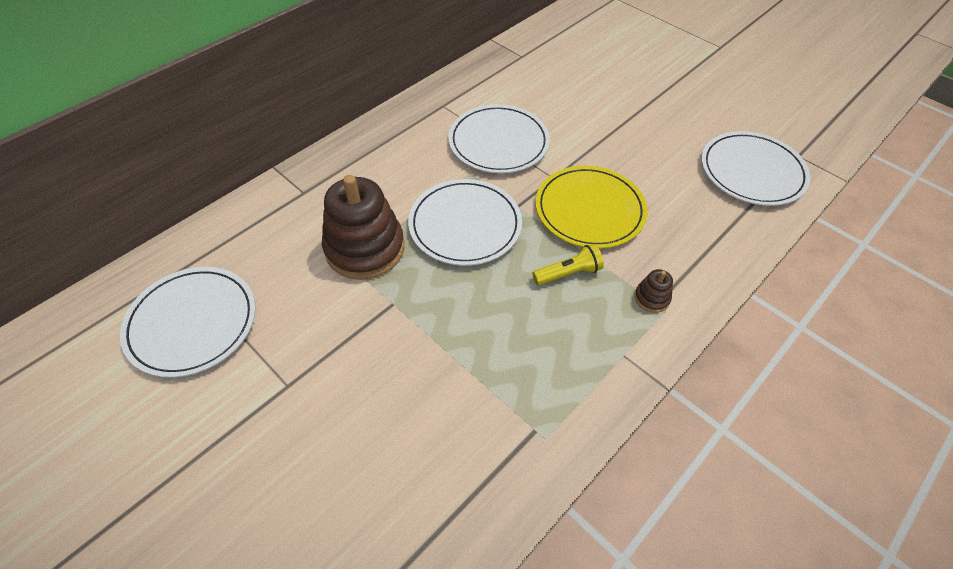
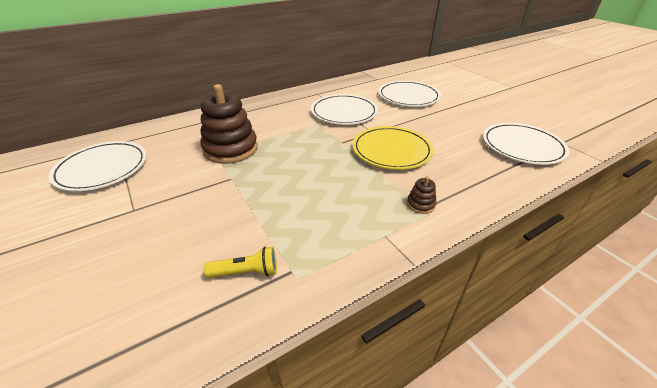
camera: 15 degrees right, 15 degrees down
(465, 225) = (301, 146): white plate -> white plate (408, 96)
(568, 273) = (361, 181): yellow flashlight -> yellow flashlight (246, 272)

